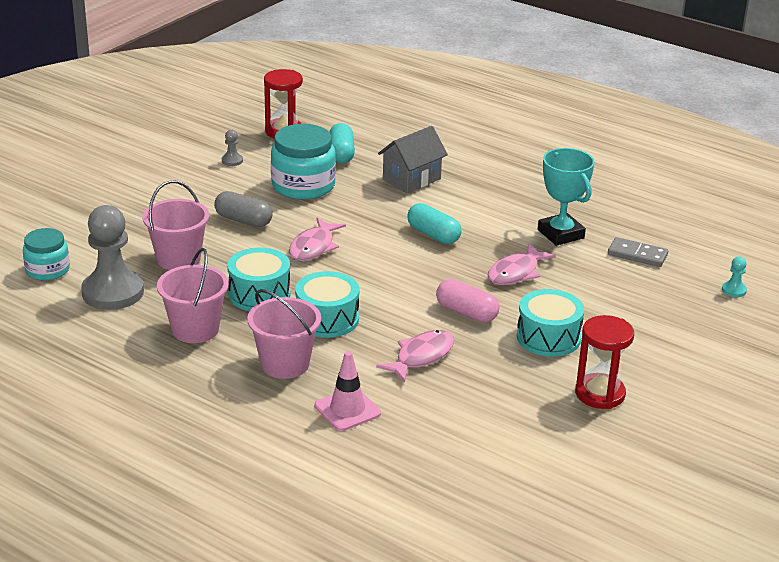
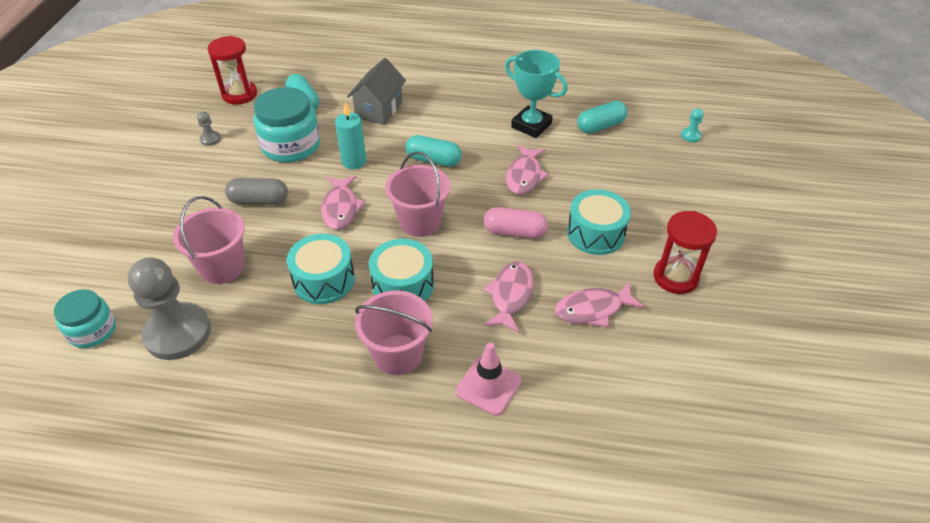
camera: 25 degrees left, 15 degrees up
(195, 329) = (287, 347): pink bucket -> pink bucket (420, 222)
(354, 215) = (354, 162): none -> turquoise candle
(492, 391) = (593, 309): none -> pink fish
(637, 255) = (600, 126): grey domino -> turquoise capsule

